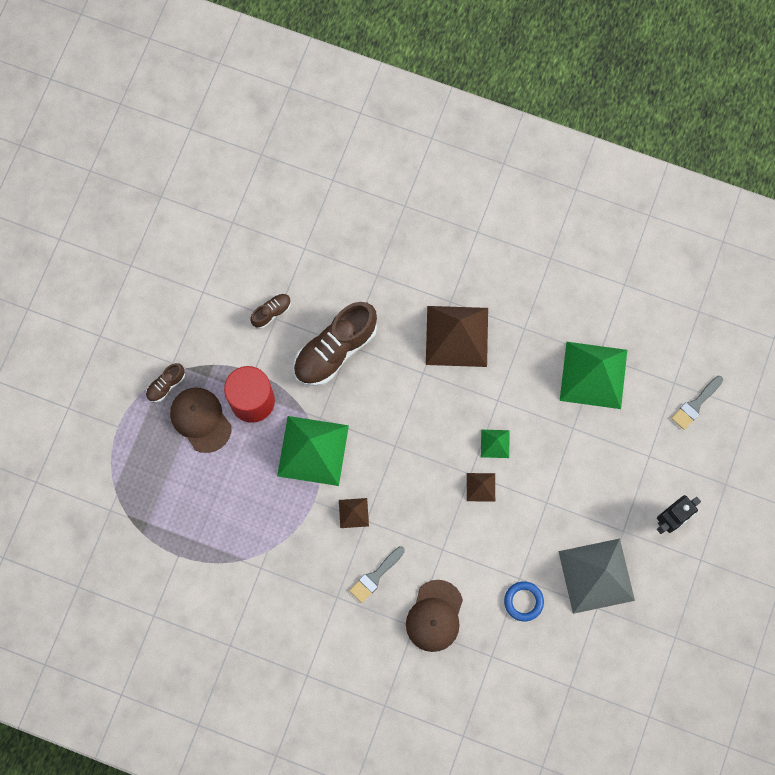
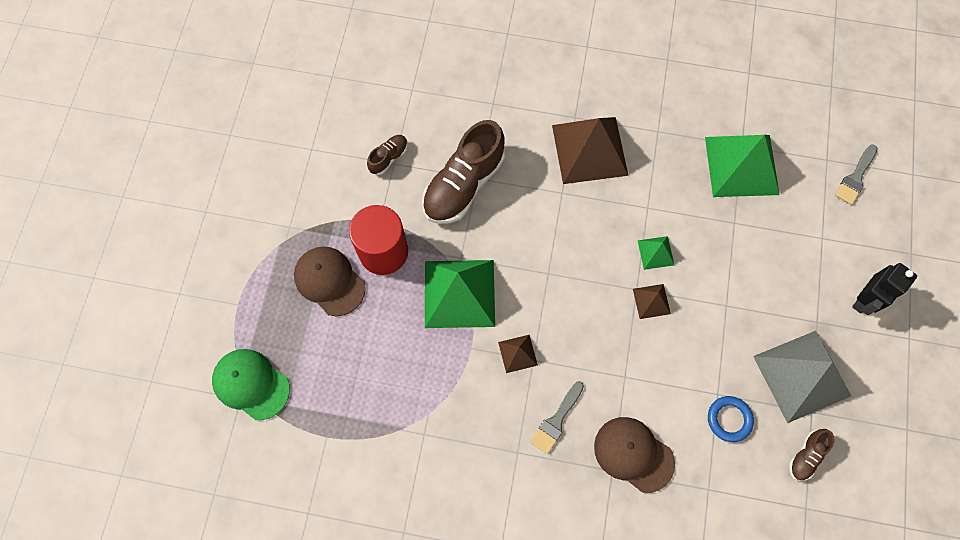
camera: 10 degrees left, 5 degrees down
(120, 499) = (251, 384): none -> green cap
(166, 385) = (285, 251): brown shoe -> brown shoe (806, 456)
(434, 616) = (633, 454): brown cap -> brown cap turned 120 degrees clockwise

